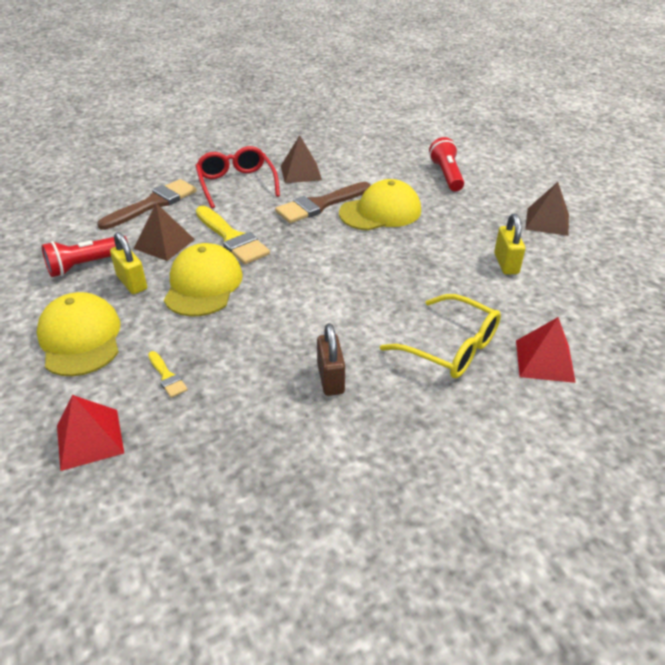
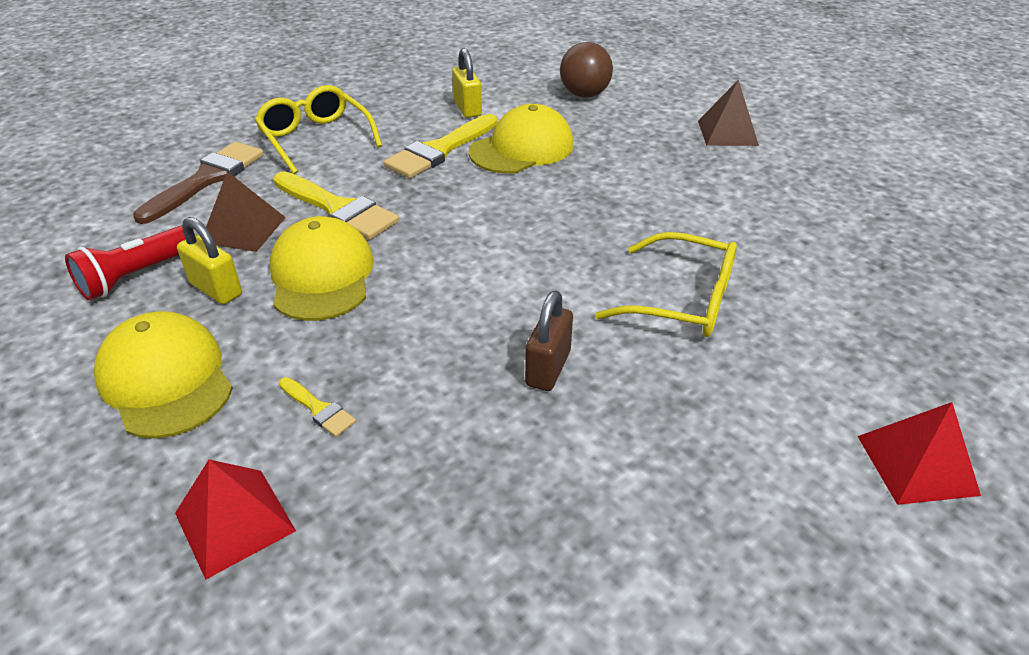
camera: 15 degrees left, 0 degrees up
(236, 184) = (316, 138): red glasses -> yellow glasses
(301, 172) = (398, 114): brown pyramid -> none
(320, 205) = (440, 150): brown brush -> yellow brush
(330, 379) = (548, 368): brown padlock -> brown padlock turned 45 degrees clockwise
(446, 175) = (584, 94): red flashlight -> brown ball
(506, 264) = (702, 188): yellow padlock -> yellow padlock (467, 109)
(544, 360) = (800, 296): red pyramid -> red pyramid (916, 464)

